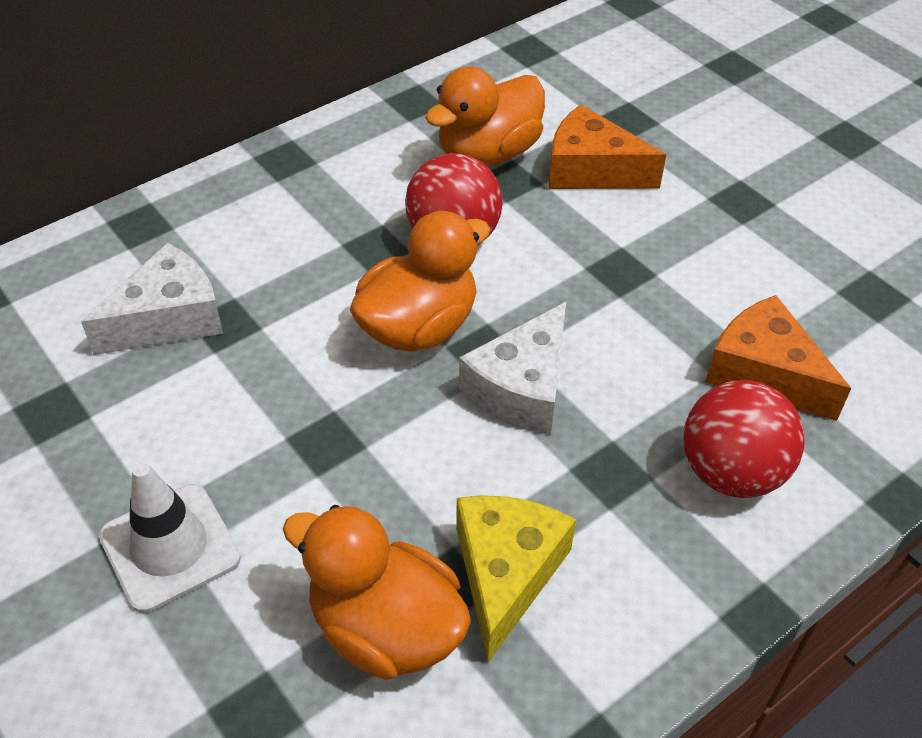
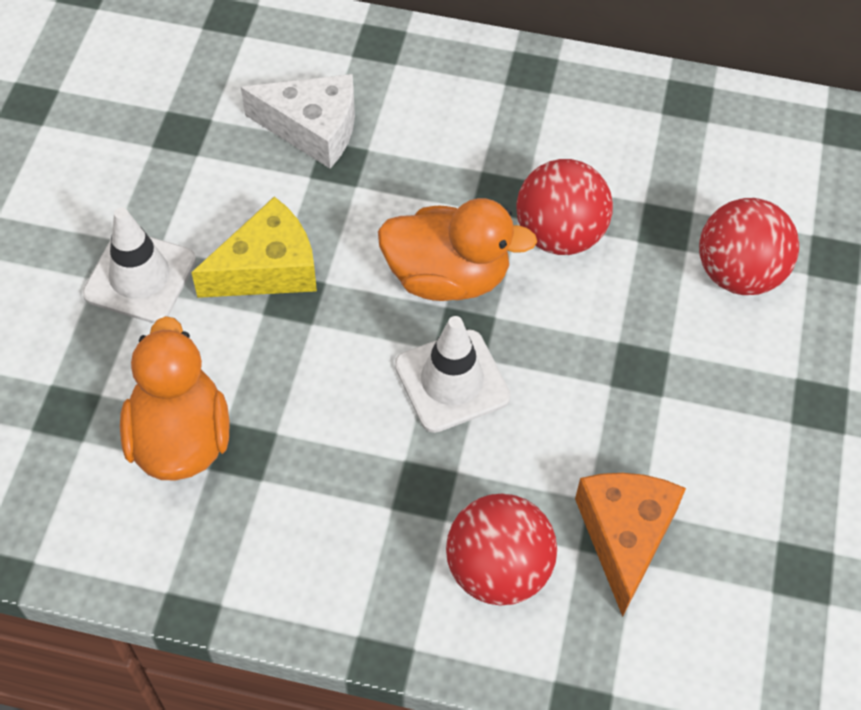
camera: 50 degrees right, 10 degrees up
(488, 153) = (681, 190): orange duck -> none
(505, 573) = (280, 479): yellow cheese -> yellow cheese (267, 268)
(522, 388) = (452, 381): white cheese -> white traffic cone
(591, 170) = (738, 273): orange cheese -> red ball

